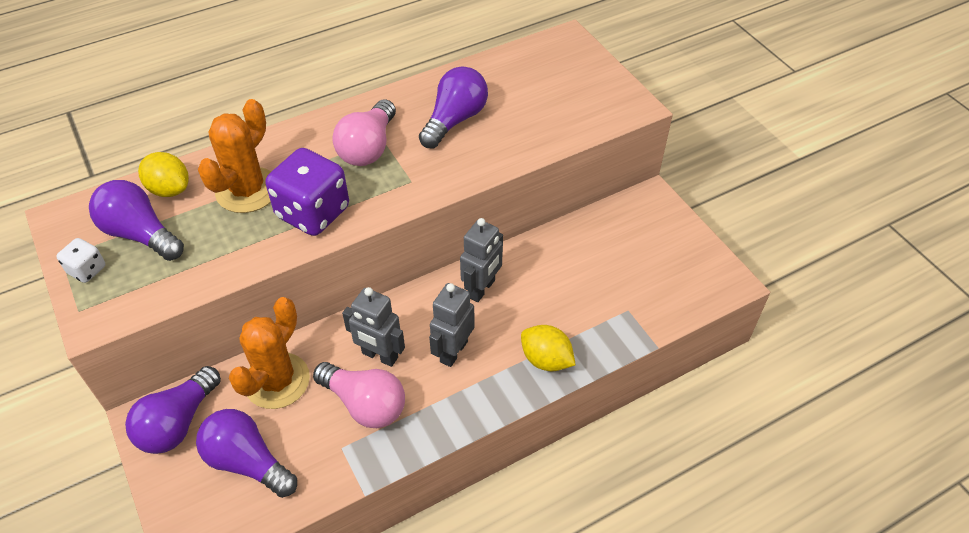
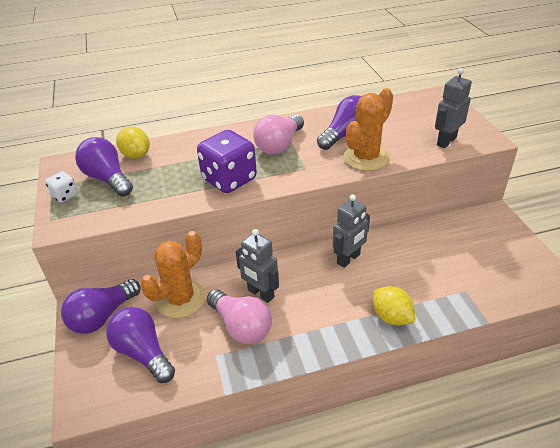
camera: 15 degrees right, 10 degrees down
(247, 190) = (188, 161): orange cactus -> orange cactus (366, 158)
(453, 351) = (318, 299): grey robot -> grey robot (446, 141)

